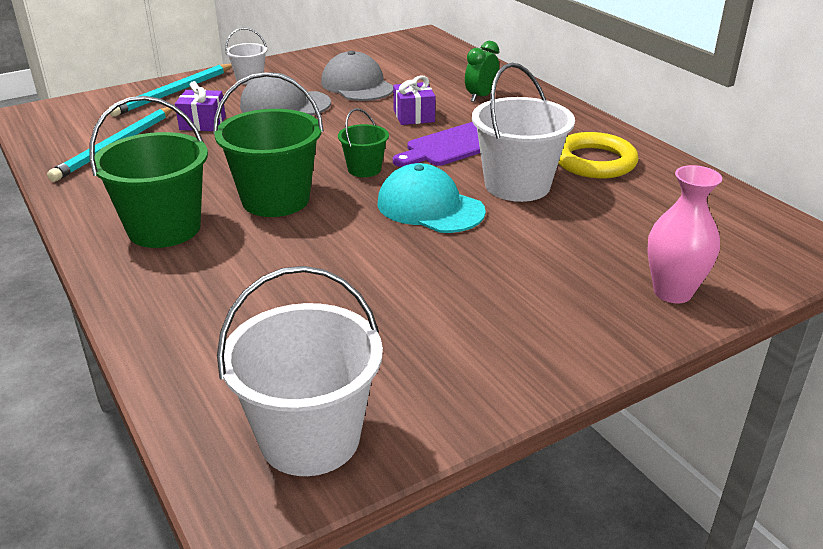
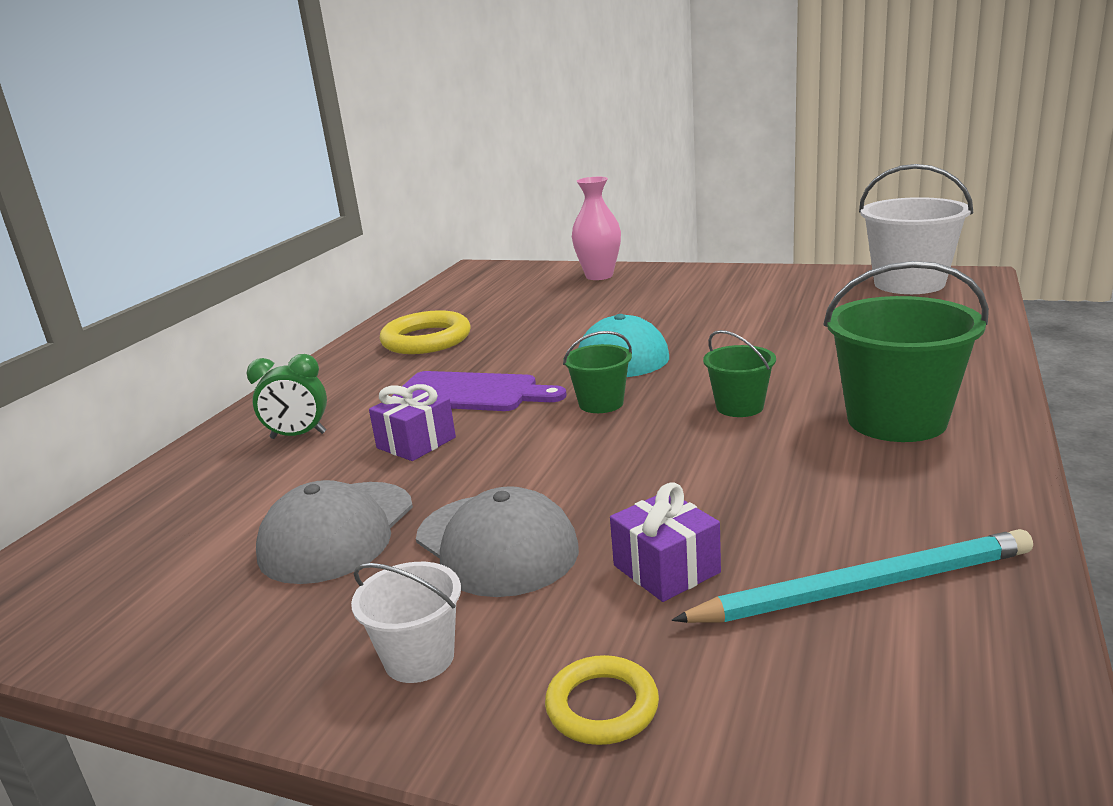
camera: 125 degrees left, 10 degrees down
(174, 93) = (602, 706): turquoise pencil -> yellow ring
(275, 200) = (739, 407): green bucket -> green bucket, size x0.53
(517, 185) = (522, 344): white bucket -> none

